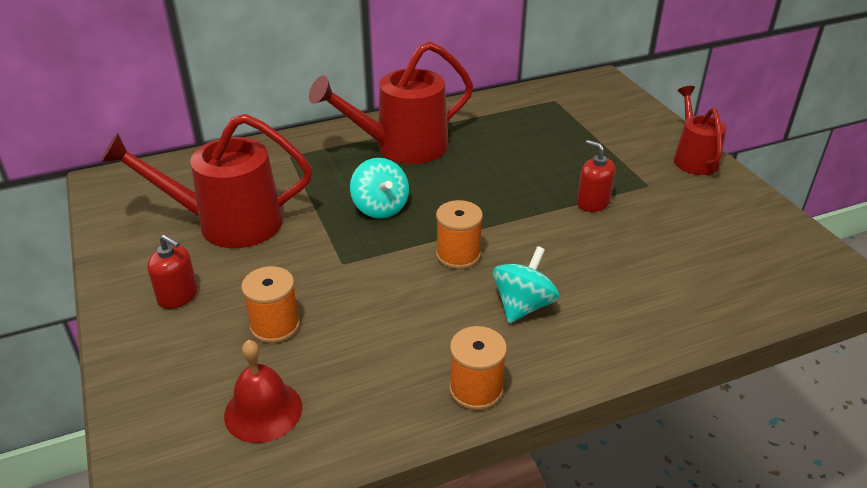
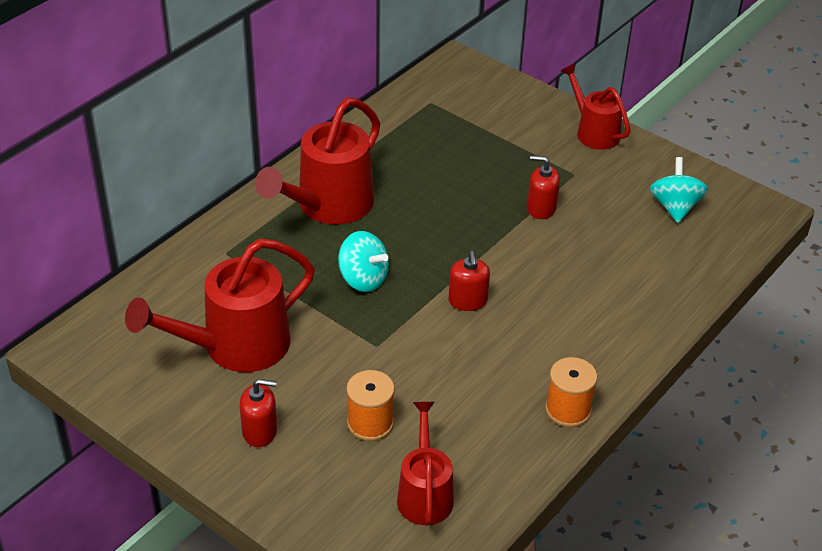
camera: 30 degrees left, 5 degrees up
(263, 411) = (424, 493): red bell -> red watering can
(458, 255) = (467, 301): orange spool -> red soap dispenser
(523, 305) = (552, 327): turquoise spinning top -> turquoise spinning top (675, 207)

